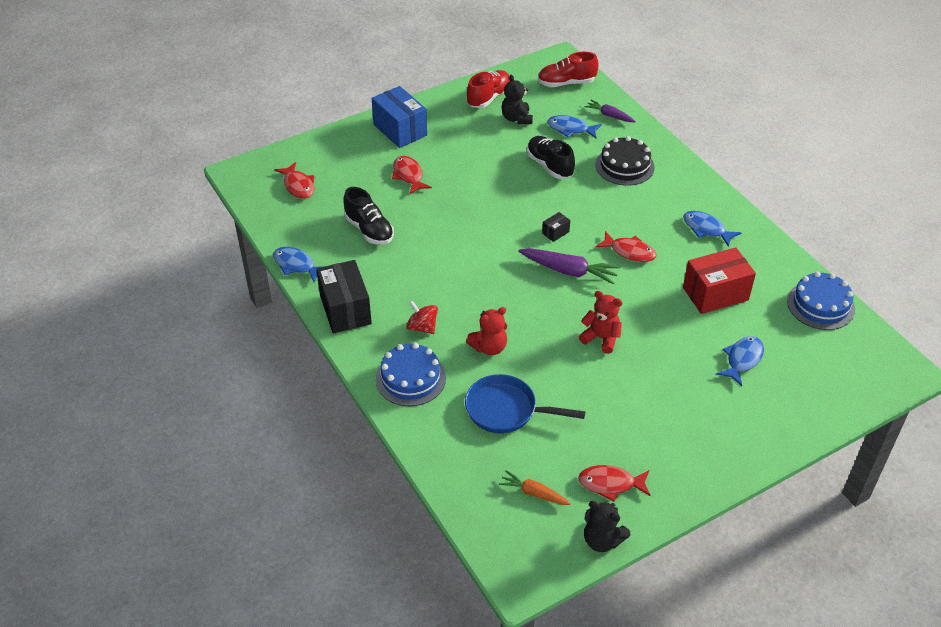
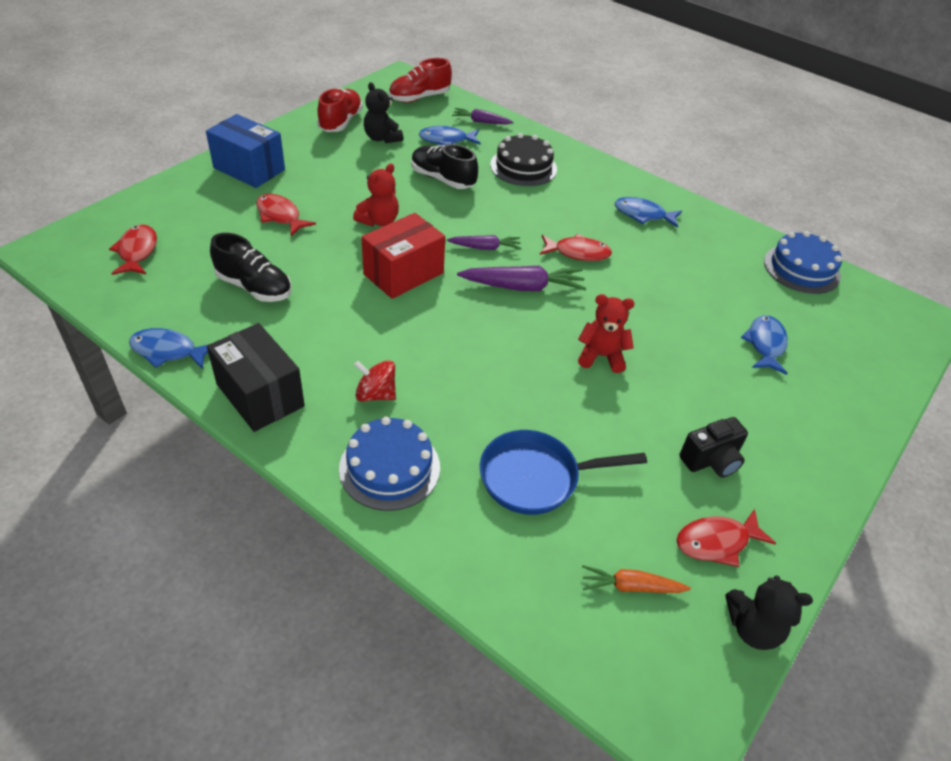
camera: 25 degrees left, 0 degrees up
(298, 186) = (137, 251): red fish -> red fish turned 135 degrees counterclockwise
(489, 347) = (474, 400): red teddy bear -> red teddy bear (379, 221)
(555, 232) = (485, 247): black box -> purple carrot
(640, 432) = (711, 461): none -> black camera
(715, 294) = (693, 279): red box -> red box (403, 273)

